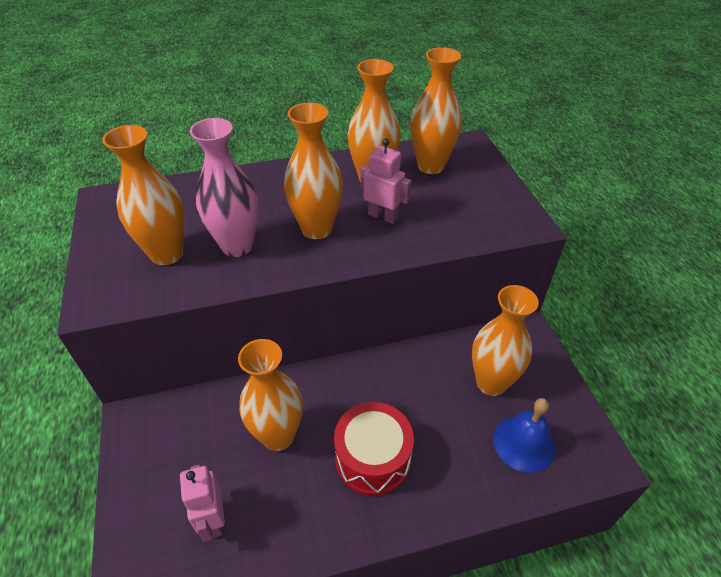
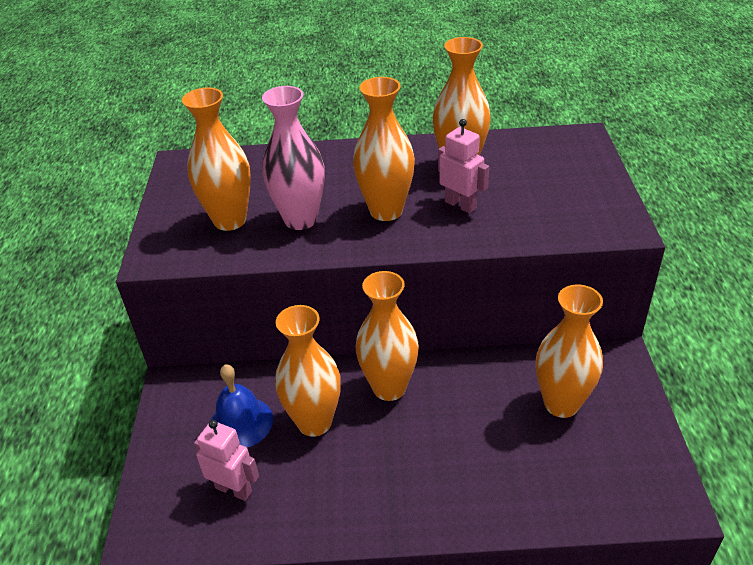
camera: 15 degrees right, 5 degrees down
(213, 520) = (234, 489): pink robot -> pink robot turned 120 degrees clockwise
(373, 458) = (409, 459): red drum -> none
(431, 166) = (529, 157): orange vase -> orange vase (389, 387)
(523, 443) = (582, 470): blue bell -> blue bell (241, 422)

